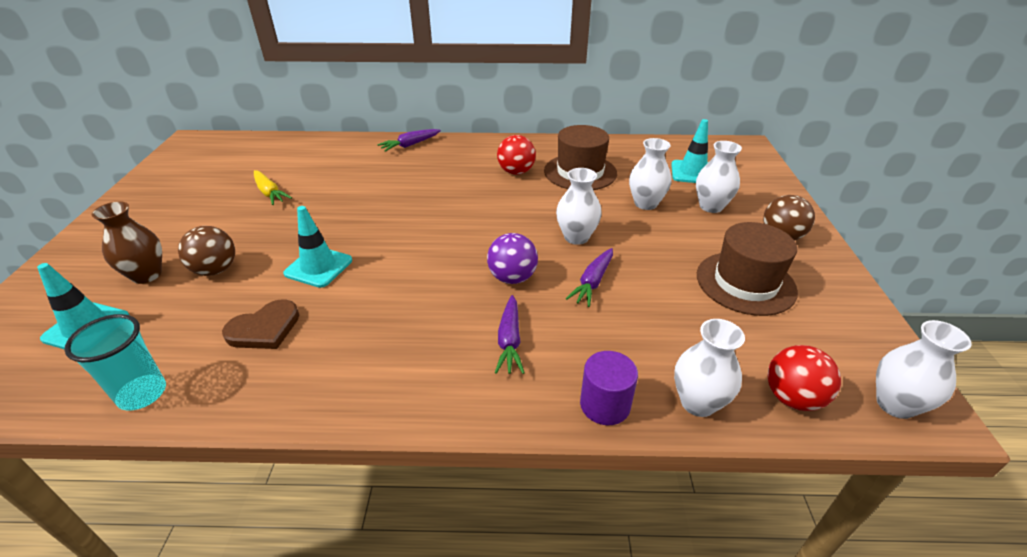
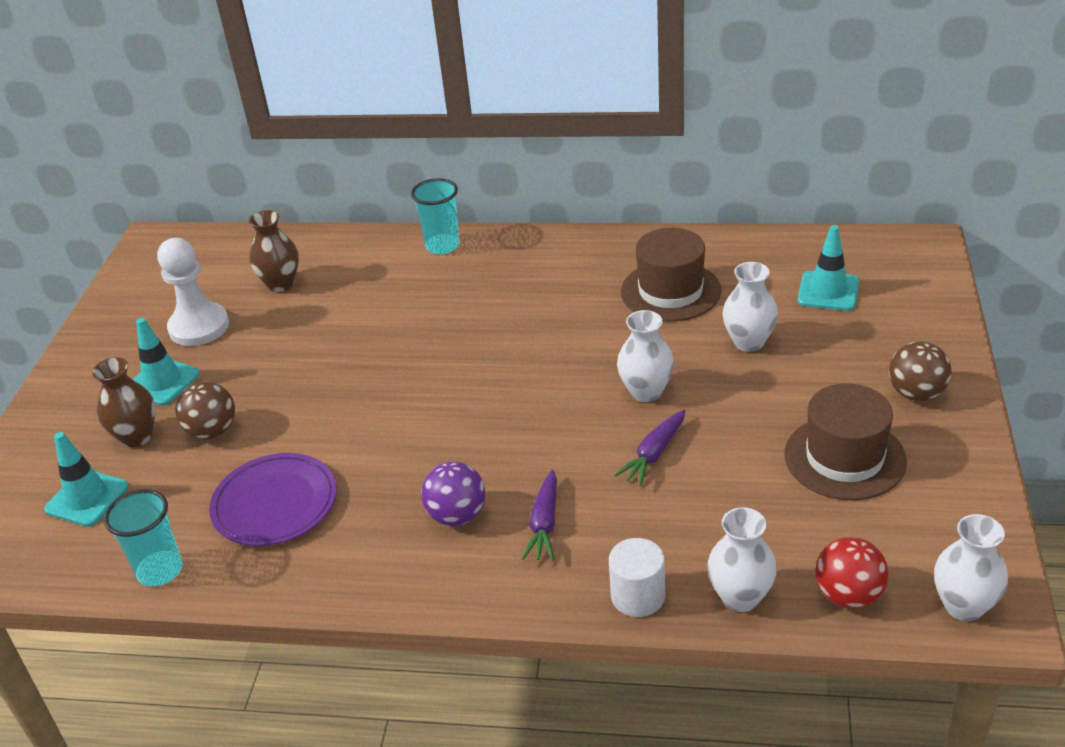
camera: 10 degrees right, 0 degrees up
(217, 195) = (199, 327): none -> white pawn
(264, 328) = (275, 503): brown heart -> purple plate
(269, 193) = (263, 324): yellow carrot -> none
(287, 167) = (281, 284): none -> brown vase
(318, 267) = (329, 429): turquoise traffic cone -> turquoise traffic cone (162, 382)
(410, 145) = (442, 246): purple carrot -> turquoise cup
(512, 278) = (557, 446): purple ball -> purple ball (457, 515)
(516, 172) = (583, 291): red ball -> none
(605, 405) = (638, 596): purple cylinder -> white cylinder
(711, 206) = (837, 347): white vase -> none

